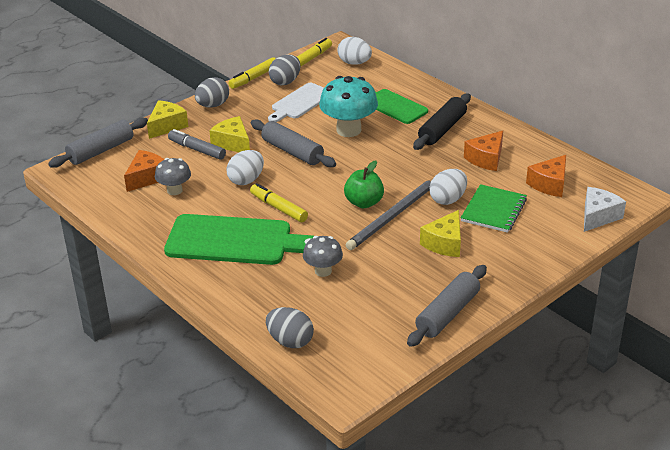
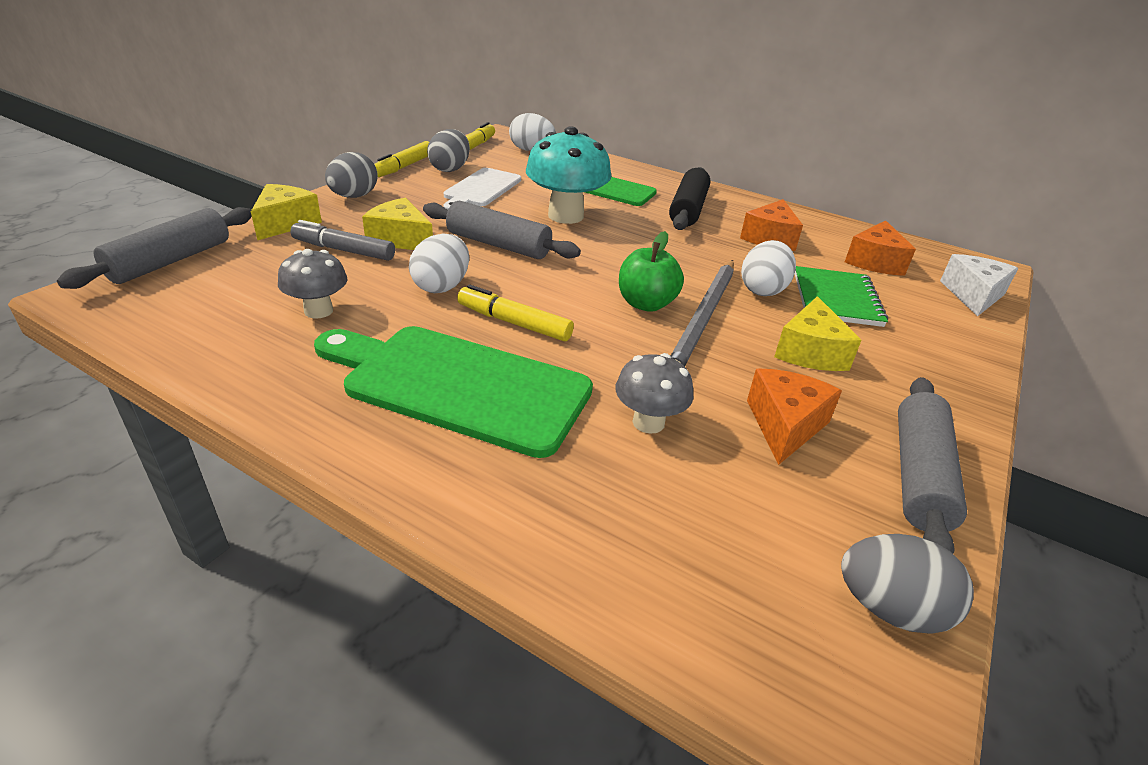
camera: 20 degrees left, 0 degrees up
(147, 178) = (263, 295): orange cheese -> orange cheese (785, 425)
(235, 241) = (458, 385): green cutting board -> green cutting board turned 150 degrees counterclockwise
(290, 341) = (672, 595): grey egg -> grey egg (889, 608)

